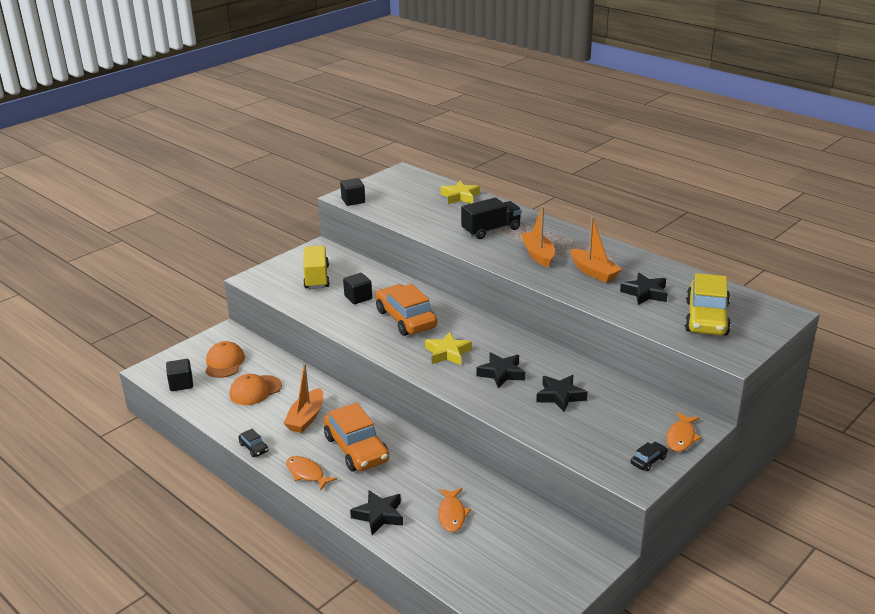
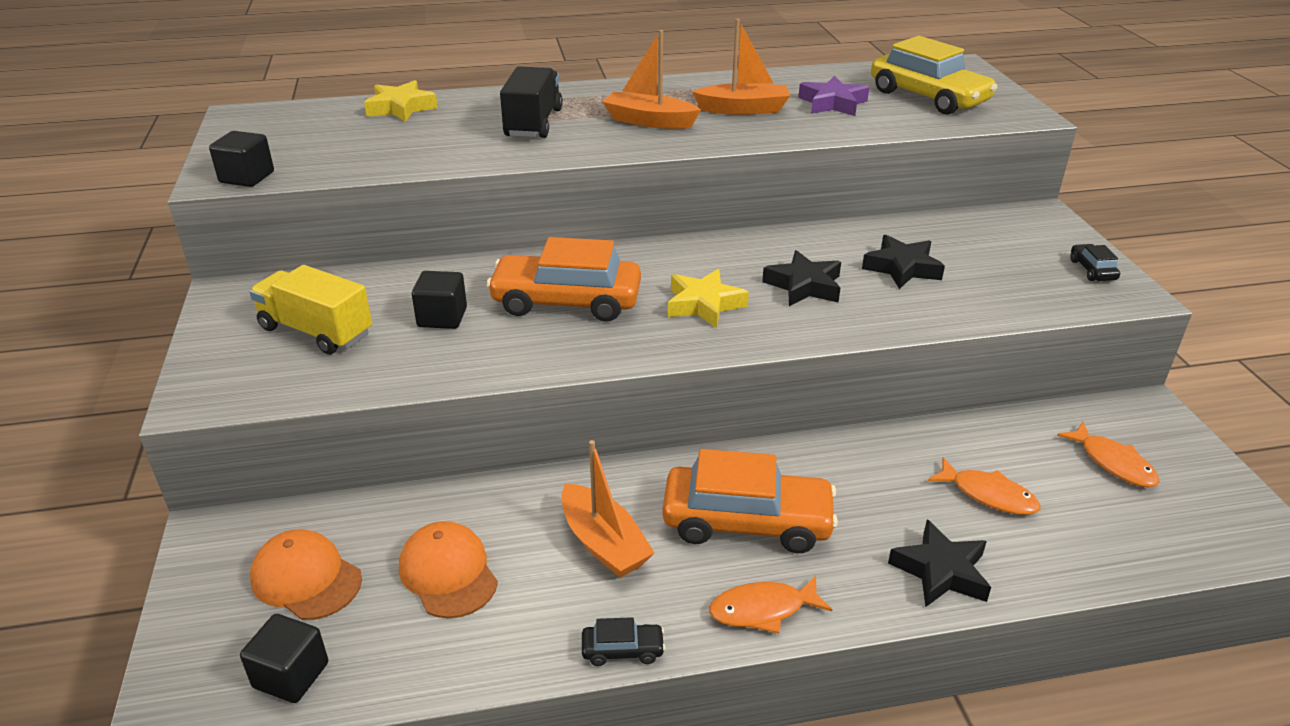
camera: 55 degrees left, 5 degrees up
(255, 390) = (448, 573): orange cap -> orange cap turned 150 degrees clockwise
(645, 293) = (832, 103): black star -> purple star
(681, 437) = (1058, 233): orange fish -> orange fish (1113, 463)

